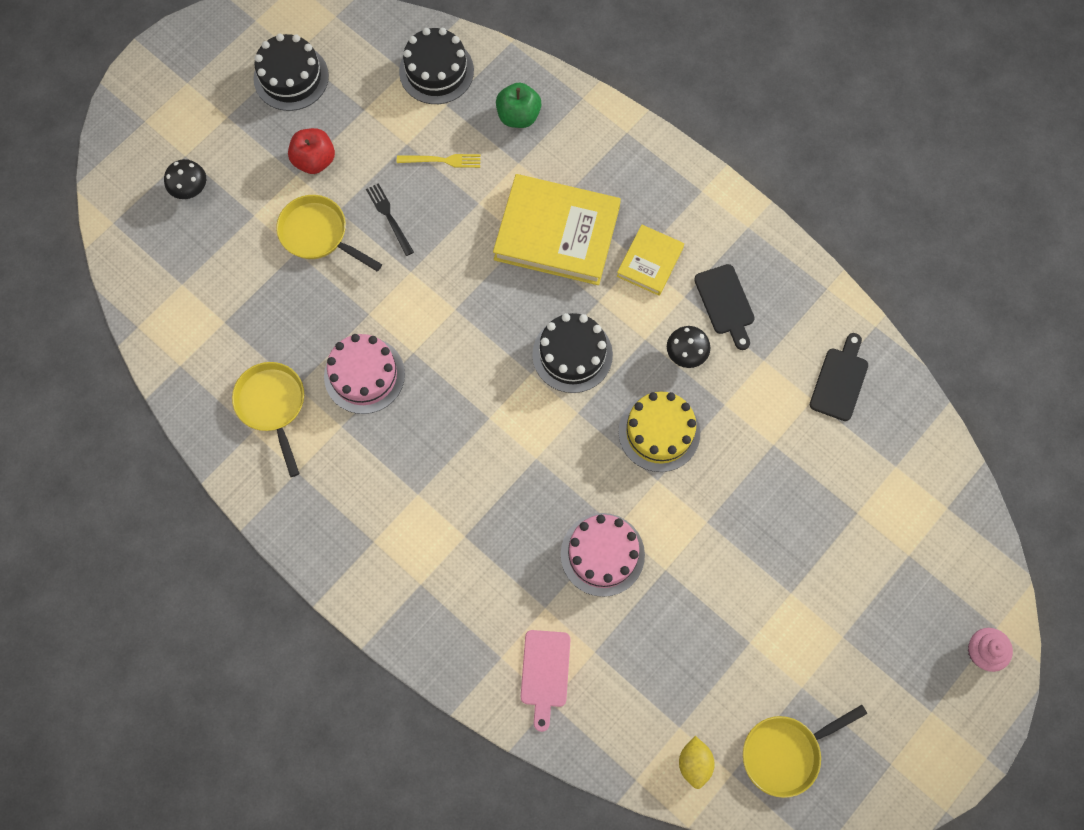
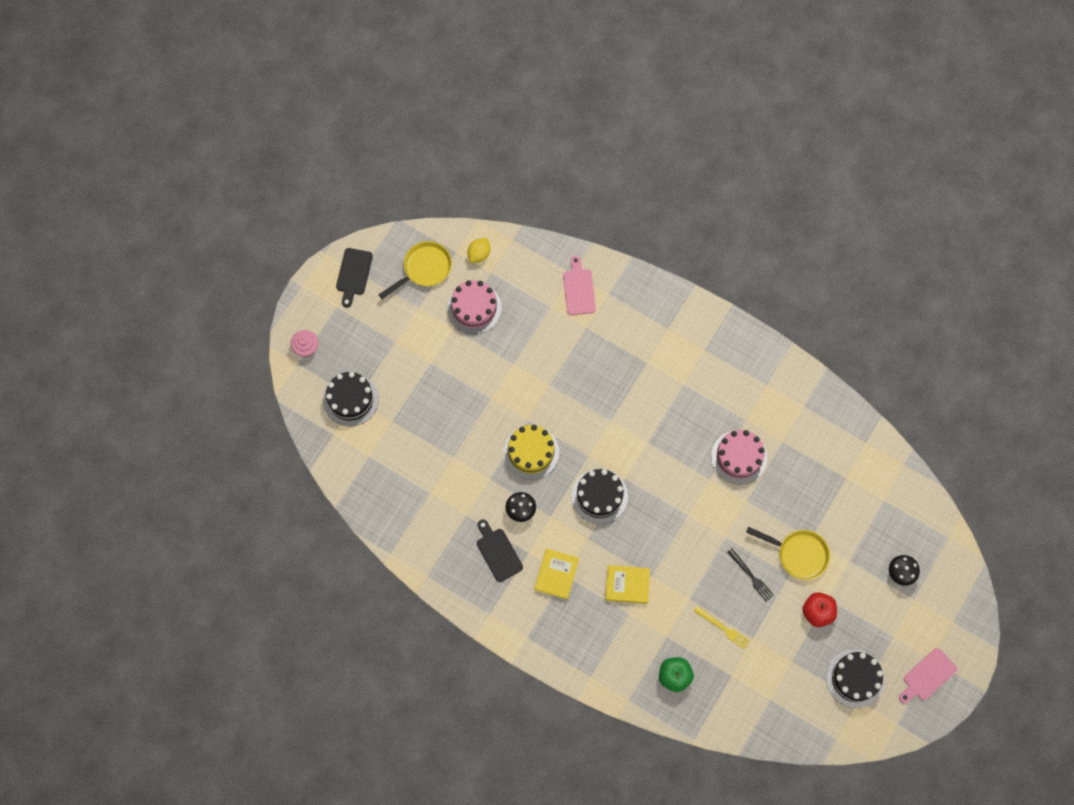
camera: 170 degrees right, 0 degrees up
(200, 65) = (927, 676): none -> pink cutting board
(273, 406) = (795, 425): yellow pan -> none
(436, 71) = (745, 704): black cake -> black cake (350, 399)
(442, 160) = (723, 628): yellow fork -> yellow fork turned 135 degrees counterclockwise
(557, 233) = (627, 585): yellow book -> yellow book, size x0.53
(602, 554) = (555, 366): pink cake -> pink cake (474, 308)
(694, 763) = (479, 254): yellow lemon -> yellow lemon turned 45 degrees clockwise
(840, 380) = (411, 509): black cutting board -> black cutting board (353, 274)

